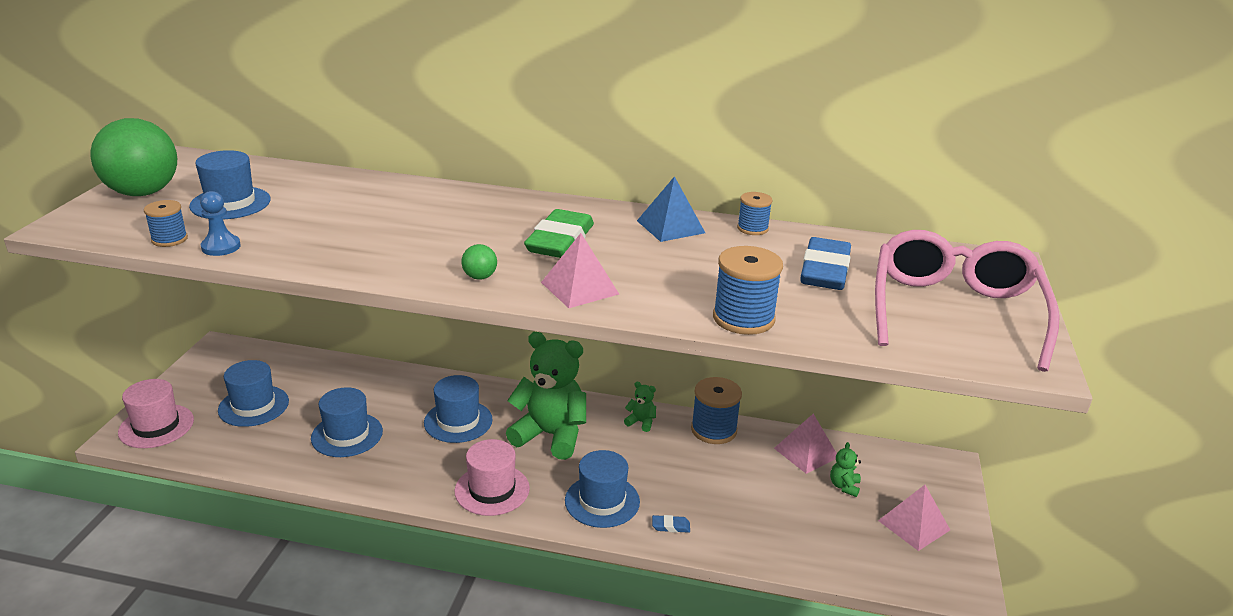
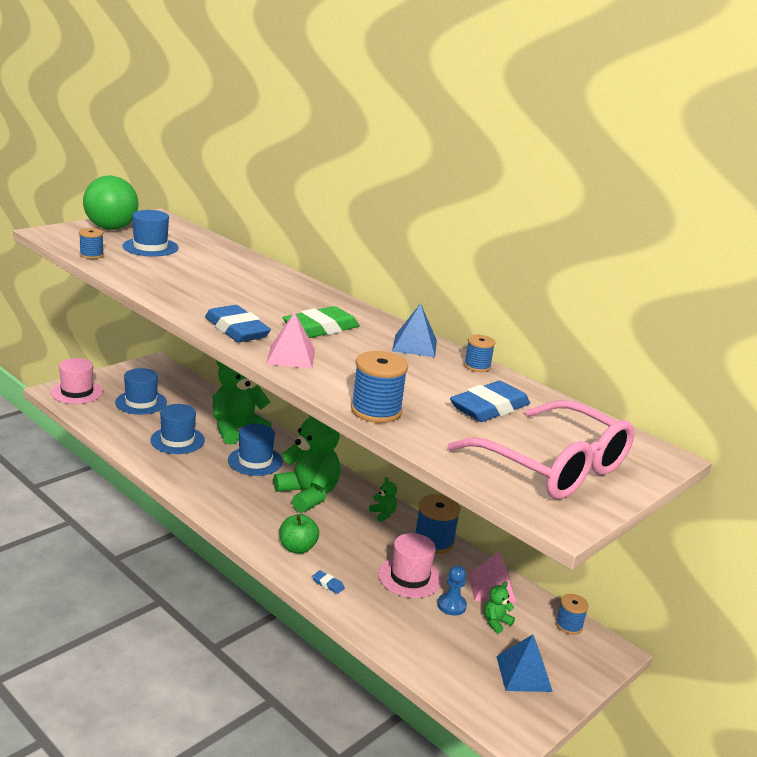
camera: 30 degrees right, 5 degrees down
(221, 247) = (112, 267): blue pawn -> blue pawn (451, 605)
(401, 393) = (237, 430): none -> green teddy bear
(480, 277) = (236, 330): green ball -> blue eraser
(492, 490) = (232, 509): pink hat -> pink hat (410, 577)
(602, 501) = (297, 548): blue hat -> green apple
(897, 457) = (569, 625): none -> blue spool
(914, 525) = (524, 673): pink pyramid -> blue pyramid
(954, 311) = (553, 466): pink glasses -> pink glasses turned 90 degrees clockwise

